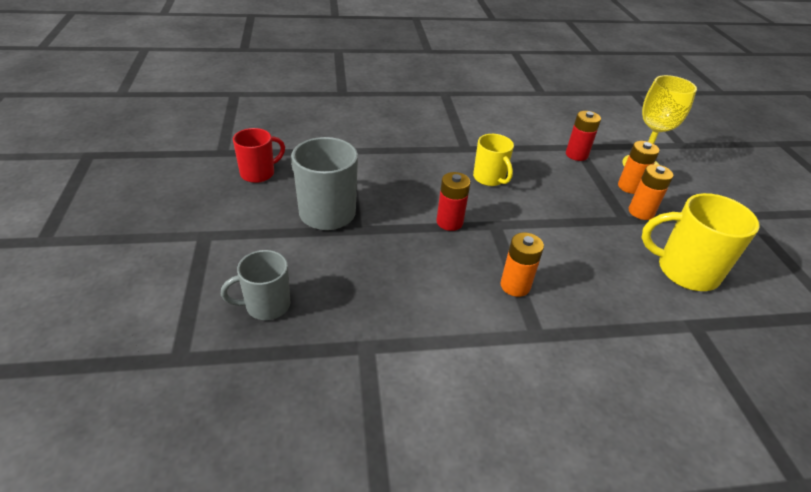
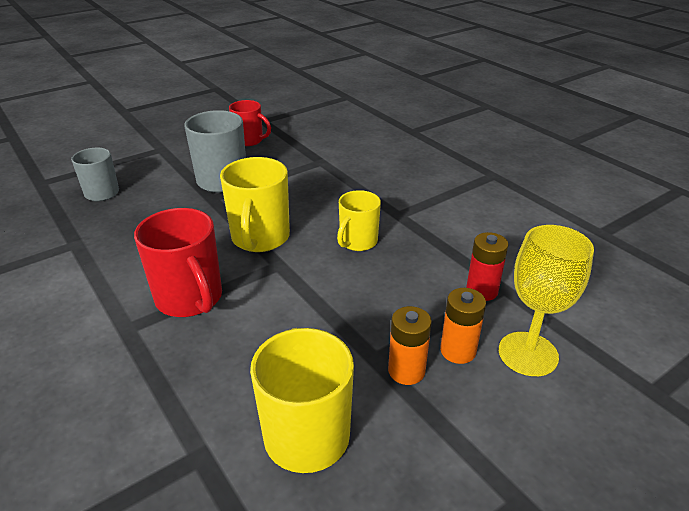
camera: 65 degrees right, 5 degrees down
(449, 222) = (260, 238): red battery -> yellow mug
(515, 286) = (190, 299): orange battery -> red mug

